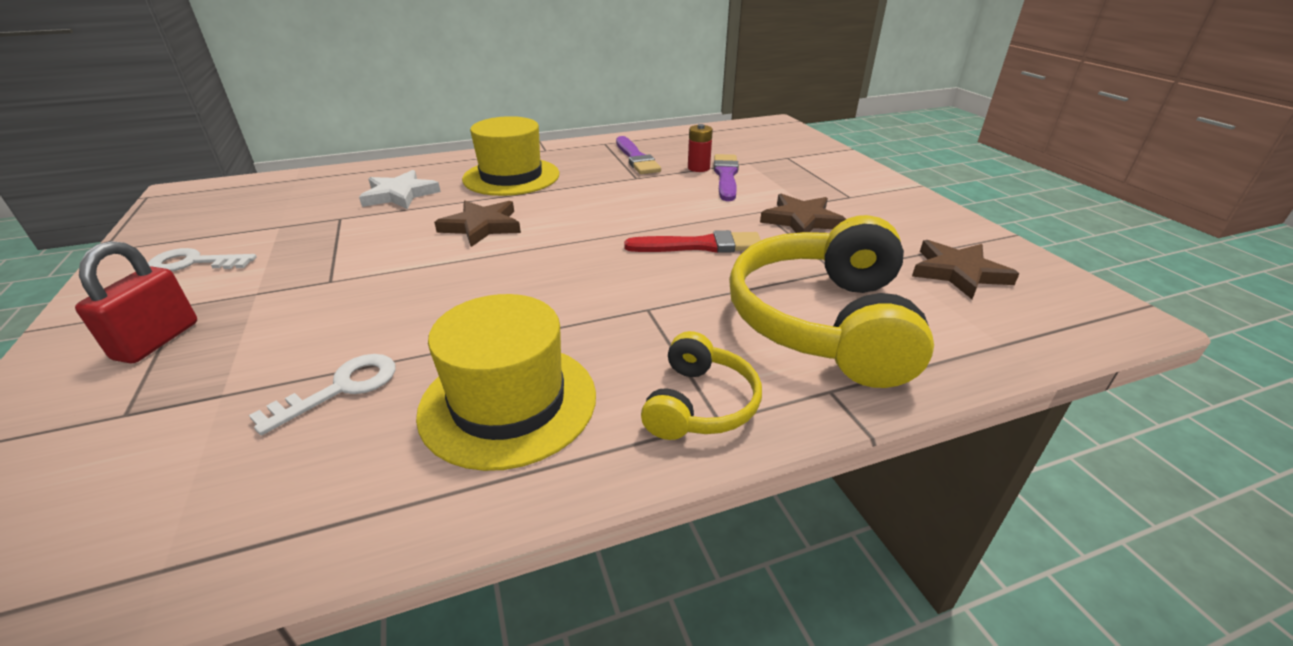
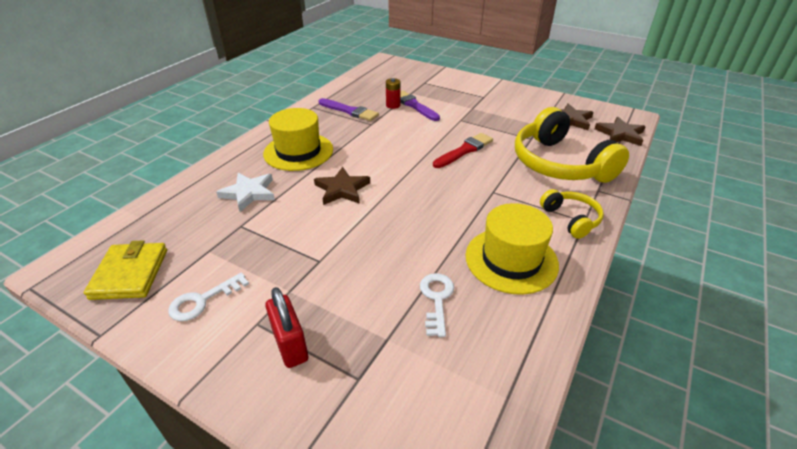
camera: 40 degrees left, 5 degrees up
(204, 216) = (130, 274): none -> yellow wallet
(801, 220) = (483, 118): brown star -> brown star (620, 134)

